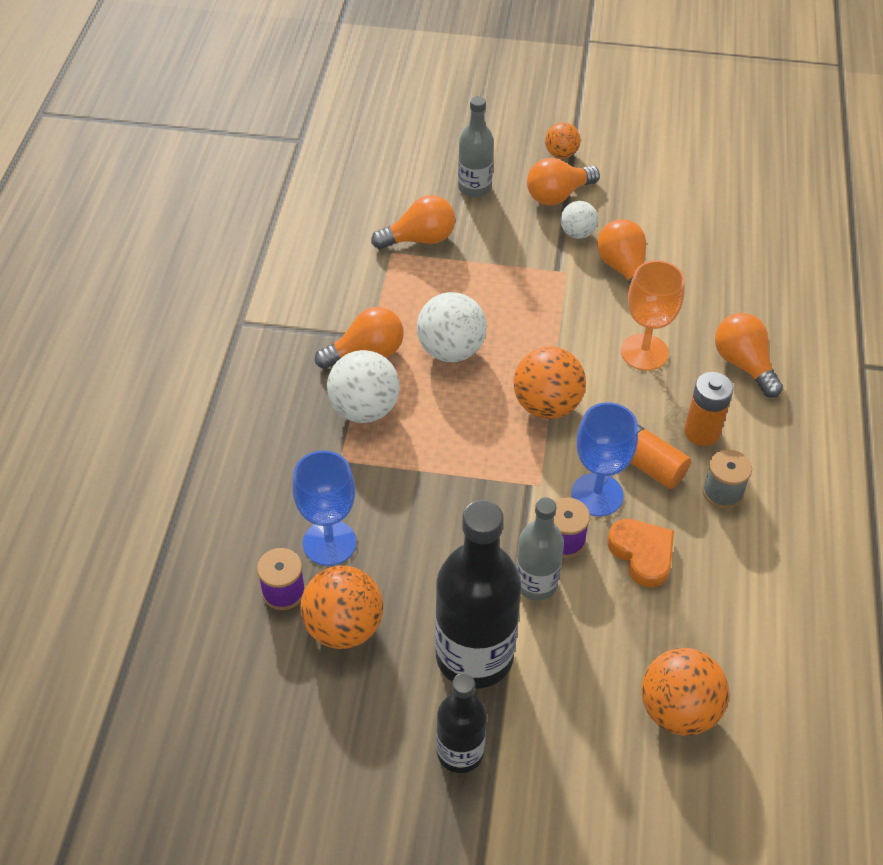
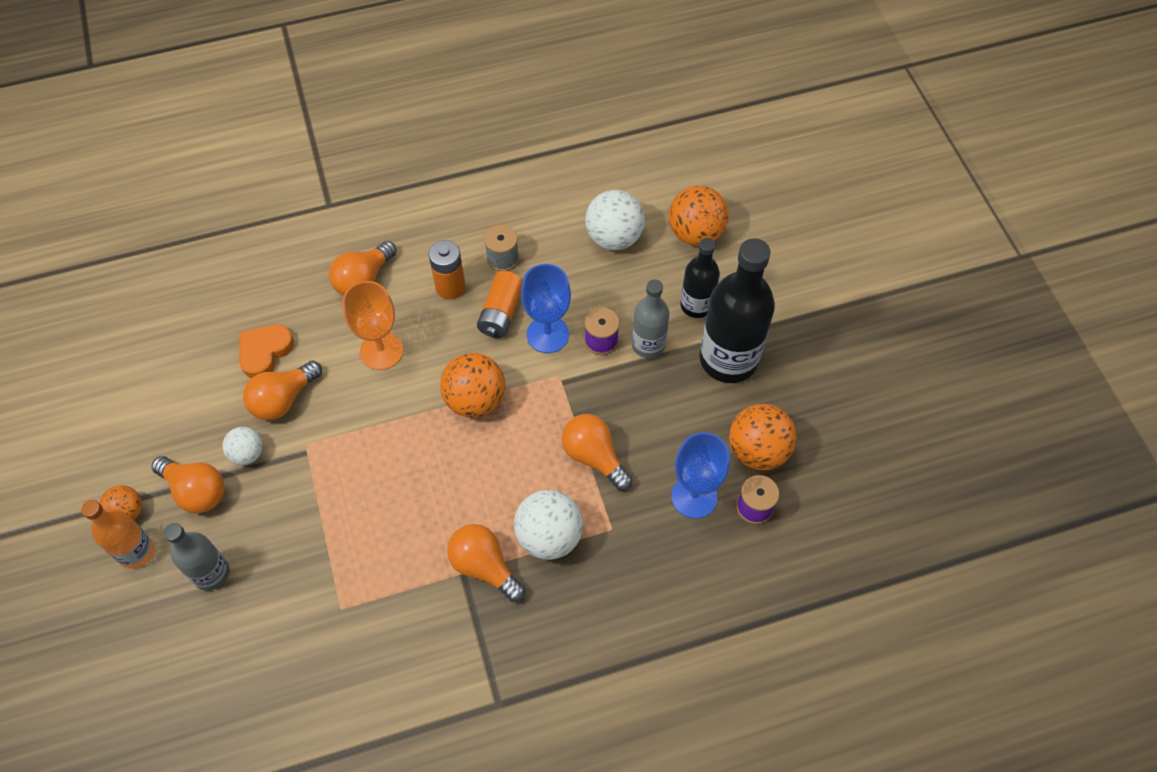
camera: 115 degrees left, 10 degrees up
(419, 239) = (311, 591): orange light bulb -> orange light bulb (594, 457)
(451, 350) = (447, 498): white ball -> white ball (614, 237)
(460, 752) = (801, 339): black bottle -> black bottle (696, 305)
(521, 152) = (136, 551): none -> orange bottle
(642, 554) = (586, 289): orange heart -> orange heart (265, 352)

